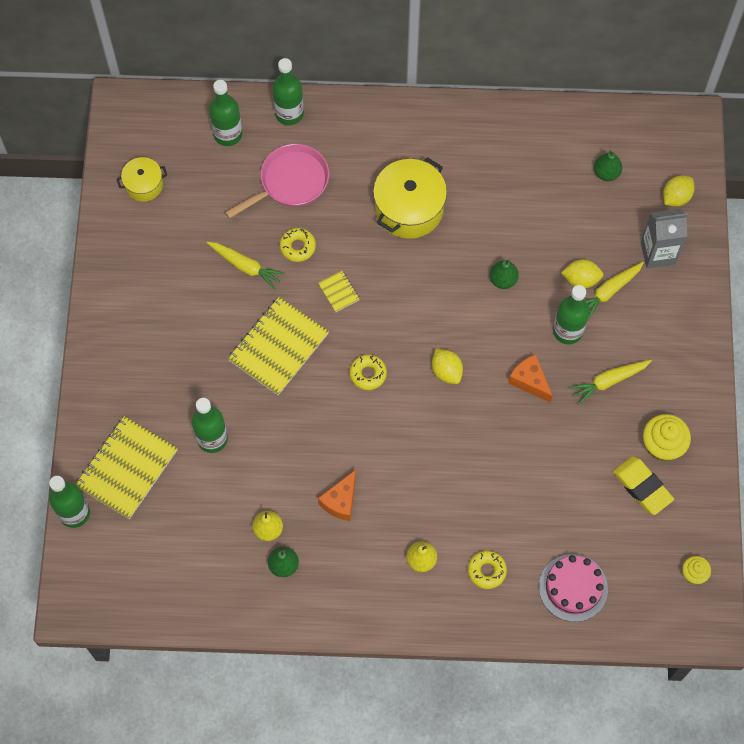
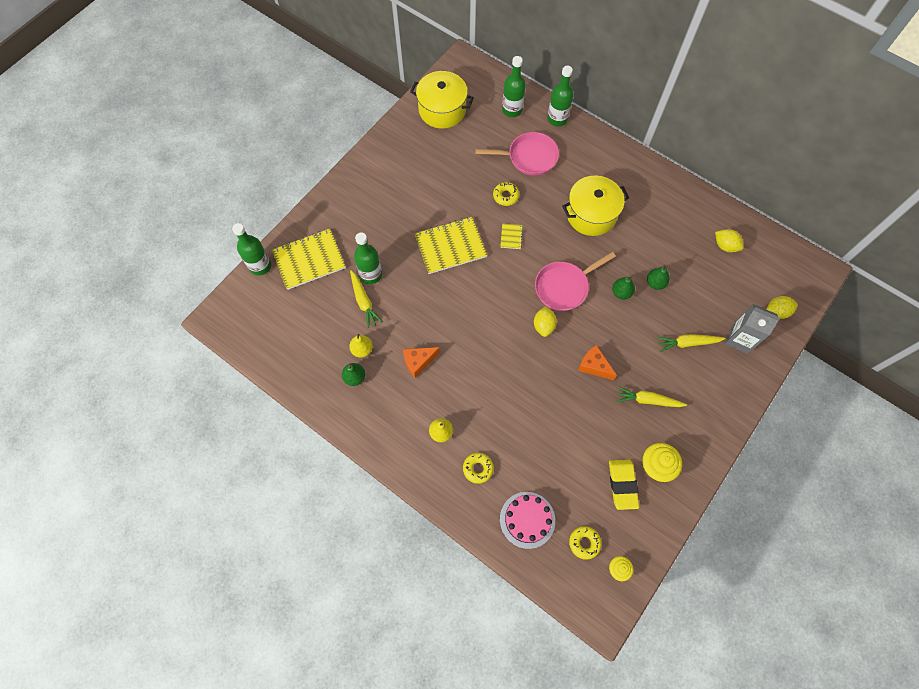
camera: 35 degrees right, 0 degrees up
(144, 185) = (442, 110): yellow pot -> yellow pot, size x1.78
(245, 266) = (466, 188): yellow carrot -> yellow carrot (364, 301)
(368, 374) = (493, 296): yellow donut -> yellow donut (584, 543)
(438, 313) = (564, 287): none -> pink pan
(529, 381) = (593, 366): orange cheese -> orange cheese turned 45 degrees counterclockwise
(567, 331) = (642, 350): green bottle -> none
(581, 279) = (674, 324): yellow lemon -> yellow lemon (725, 246)
(606, 173) = (737, 268): green pear -> green pear (655, 283)

